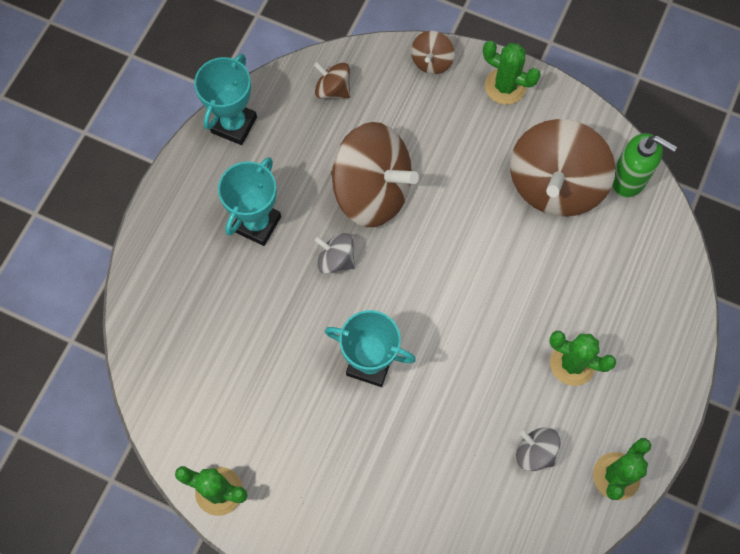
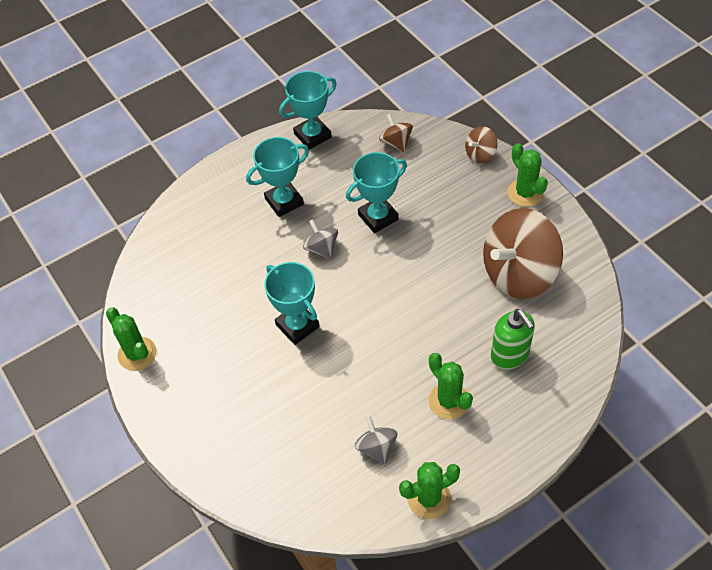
camera: 35 degrees right, 15 degrees down
(372, 191) = (378, 217): brown spinning top -> turquoise trophy
(628, 180) = (581, 296): green soap dispenser -> green soap dispenser (510, 355)

